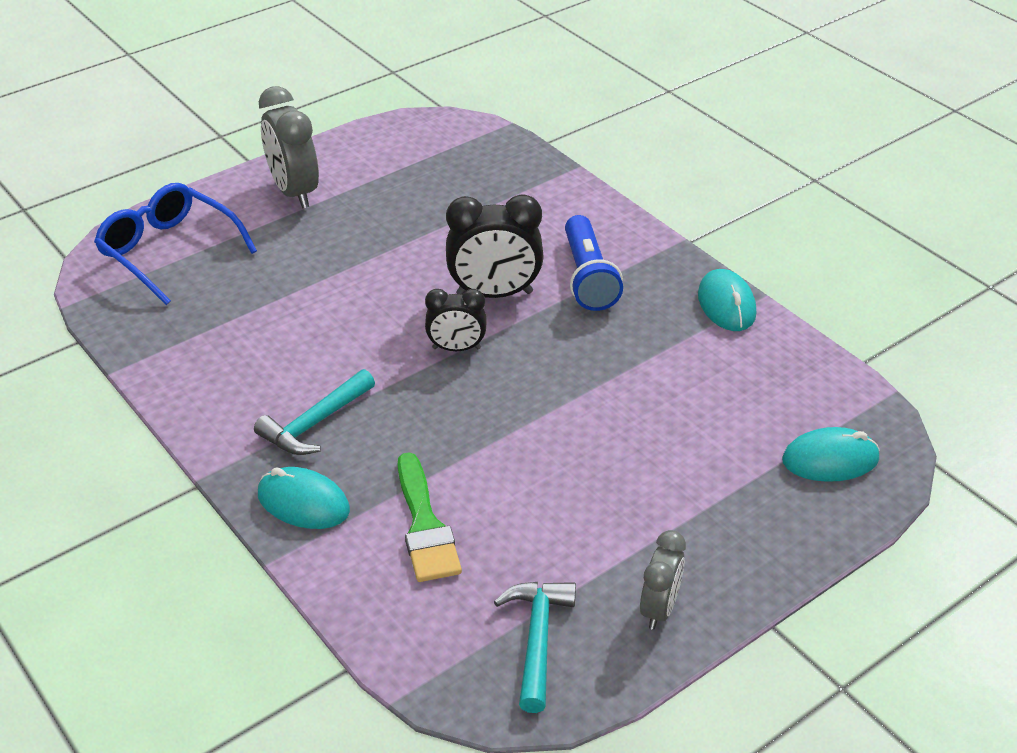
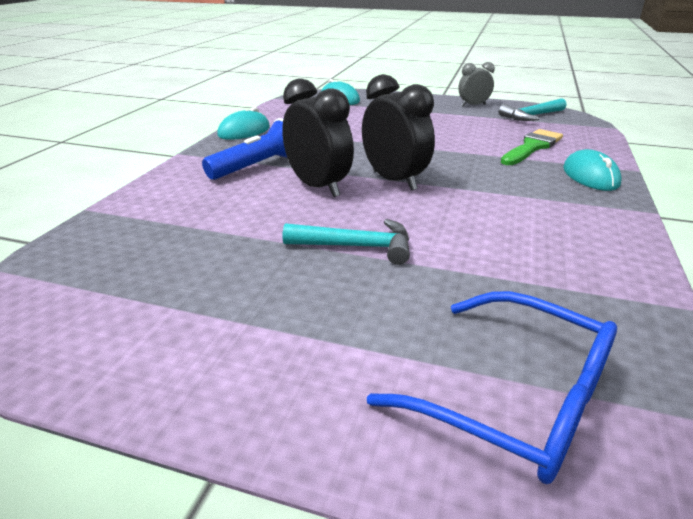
camera: 125 degrees left, 10 degrees down
(169, 251) = (515, 399): blue glasses -> blue glasses turned 60 degrees counterclockwise
(294, 192) = (271, 360): grey clock -> none
(314, 424) = (539, 196): turquoise hammer -> turquoise hammer (357, 246)
(456, 348) = (394, 180): black clock -> black clock, size x1.65

